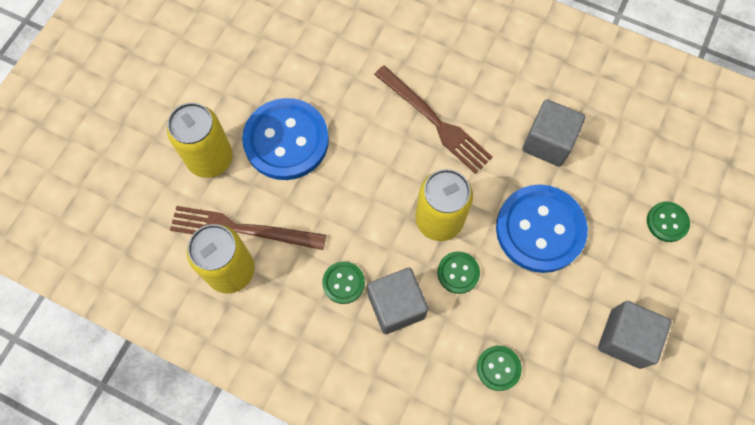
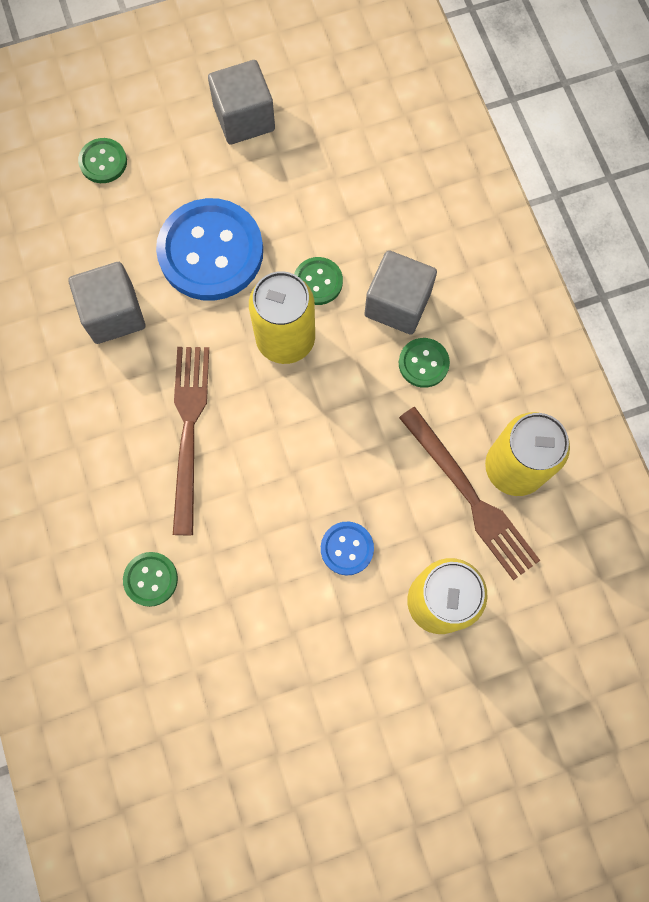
camera: 135 degrees left, 5 degrees up
(286, 140) = (347, 548): blue button -> blue button, size x0.46
(498, 368) = (365, 186): green button -> green button (151, 579)

